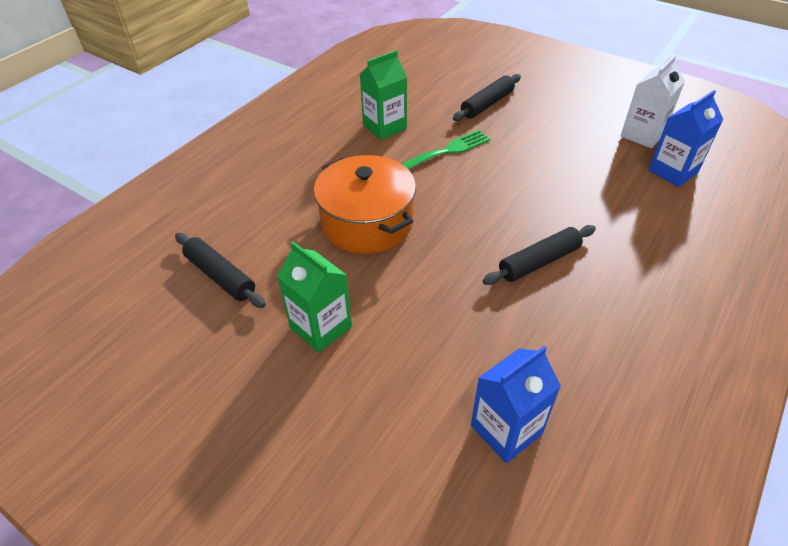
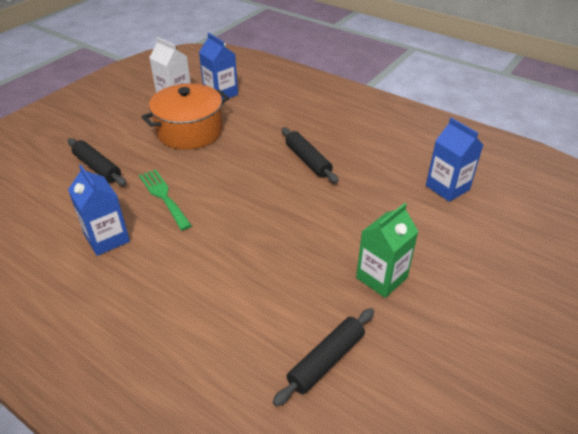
camera: 90 degrees left, 5 degrees down
(367, 223) = (257, 251): orange pot -> orange pot (190, 131)
(384, 127) = (107, 238): green carton -> blue carton

